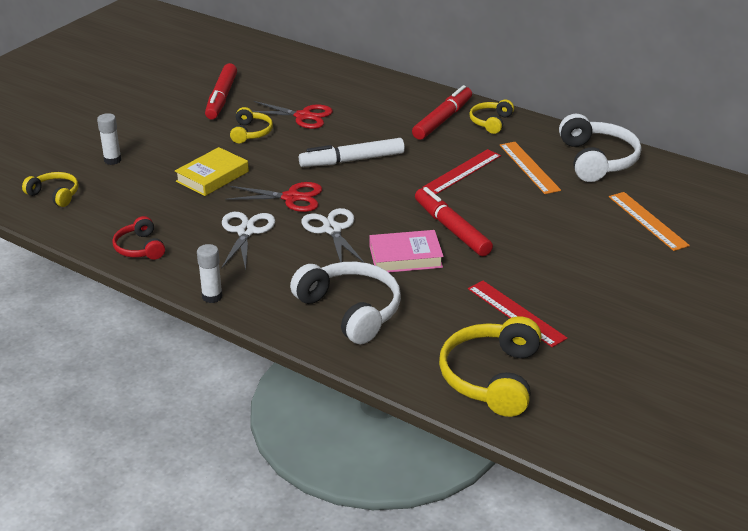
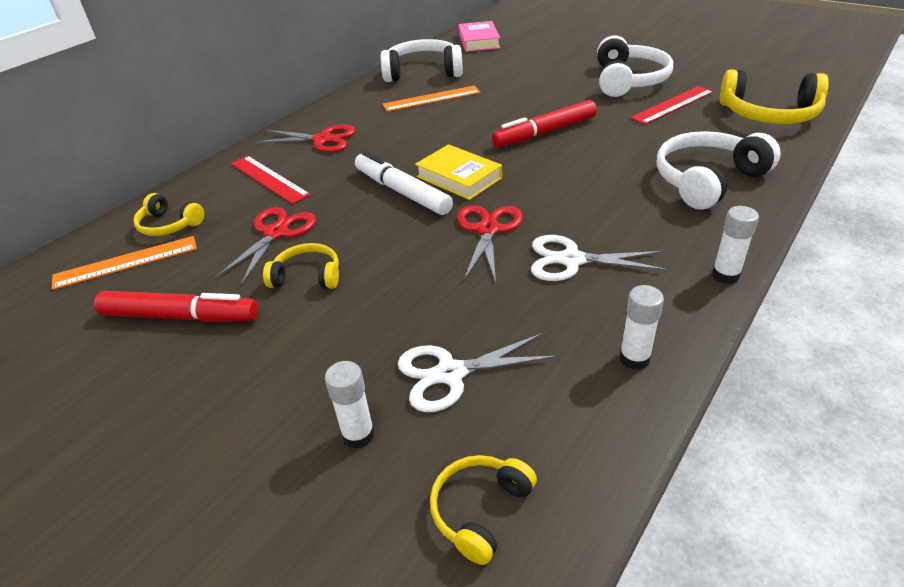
camera: 85 degrees left, 5 degrees up
(139, 248) = (634, 358): red headphones -> white glue stick
(212, 176) = (429, 303): yellow book -> yellow book (459, 177)
(332, 230) = (557, 198): white scissors -> white scissors (450, 373)
(352, 160) = (402, 191): white marker -> white marker turned 150 degrees clockwise
(405, 257) = (600, 154): pink book -> pink book (479, 41)
(443, 120) = (323, 140): red marker -> red scissors
(462, 171) = (435, 128): red ruler -> red ruler (269, 179)
(490, 122) = (337, 115): yellow headphones -> yellow headphones (169, 225)
(583, 291) = (629, 80): none -> white headphones
(647, 221) = (521, 57): orange ruler -> orange ruler (126, 262)

